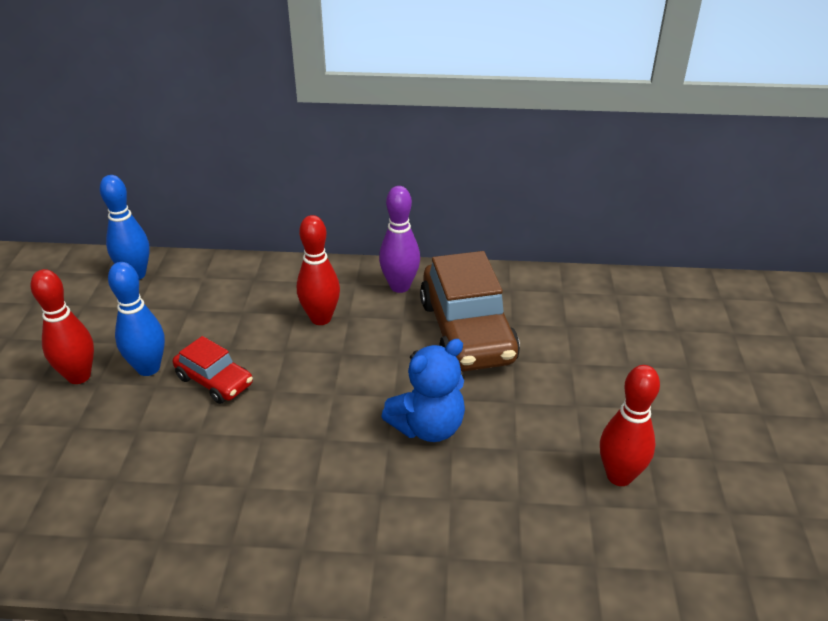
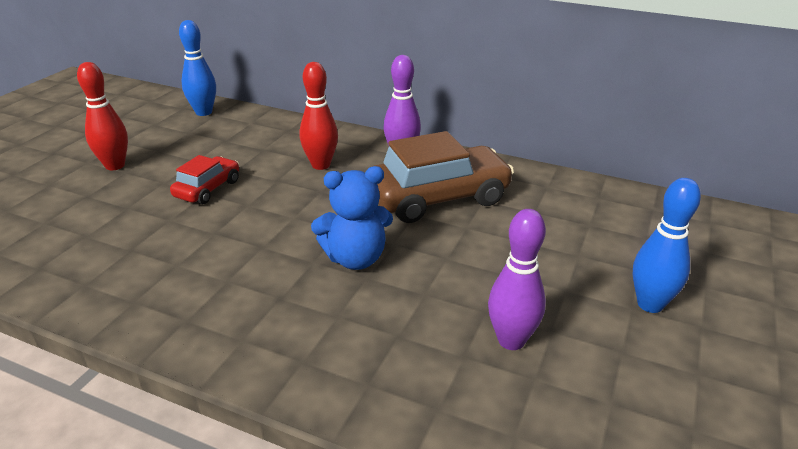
camera: 20 degrees right, 5 degrees down
(148, 368) = (166, 171): blue bowling pin -> blue bowling pin (650, 304)
(214, 381) = (208, 189): red car -> red car turned 120 degrees counterclockwise
(467, 331) = (438, 198): brown car -> brown car turned 120 degrees counterclockwise
(619, 476) = (511, 340): red bowling pin -> purple bowling pin

